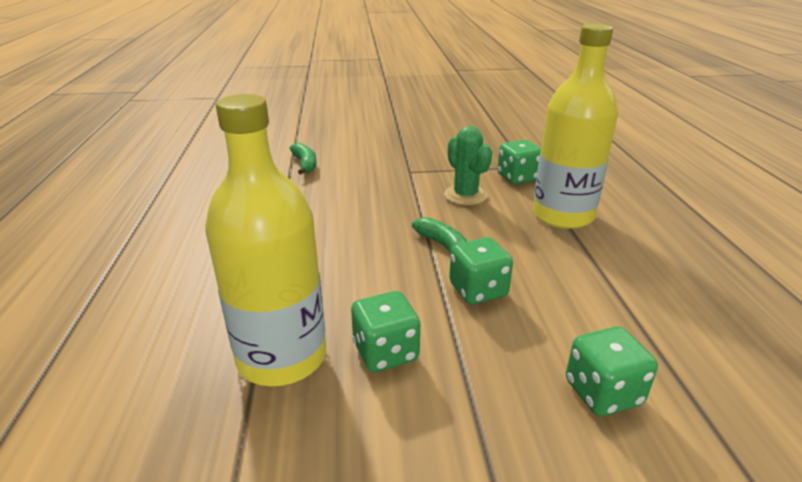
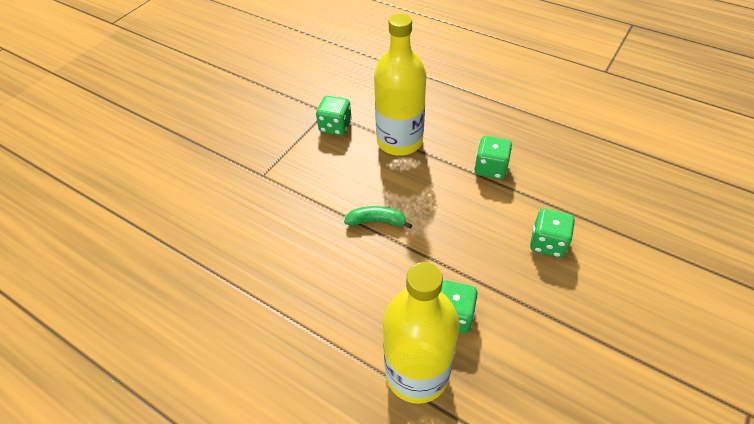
camera: 50 degrees left, 20 degrees up
(305, 164) = (173, 232): green banana -> none
(465, 195) = (329, 169): green cactus -> none
(478, 290) = (435, 236): green dice -> green dice (490, 168)

